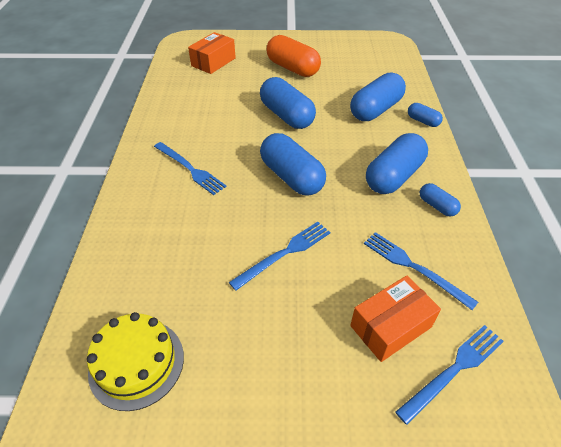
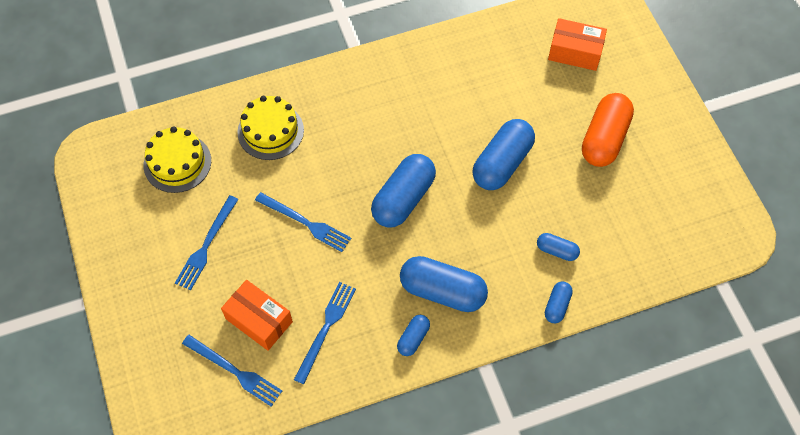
camera: 70 degrees right, 15 degrees up
(156, 255) = (270, 131): none -> yellow cake
(190, 169) = (379, 110): blue fork -> blue fork (206, 245)
(375, 110) = (556, 251): blue capsule -> blue capsule, size x0.50

